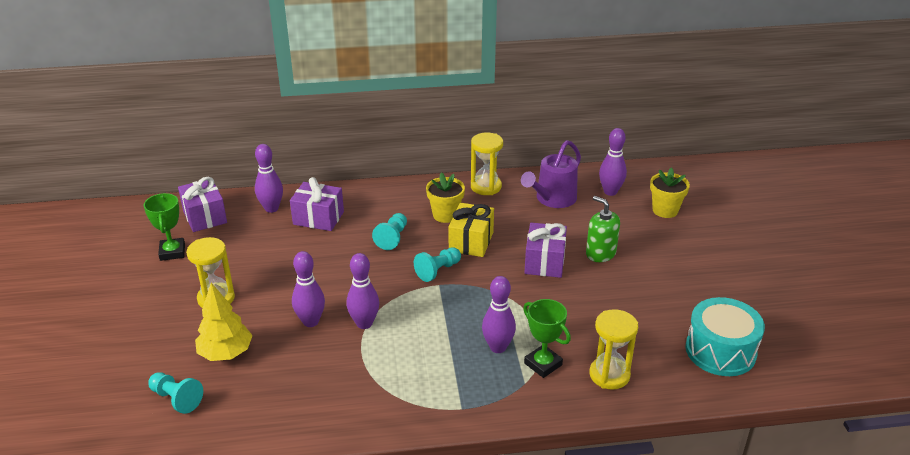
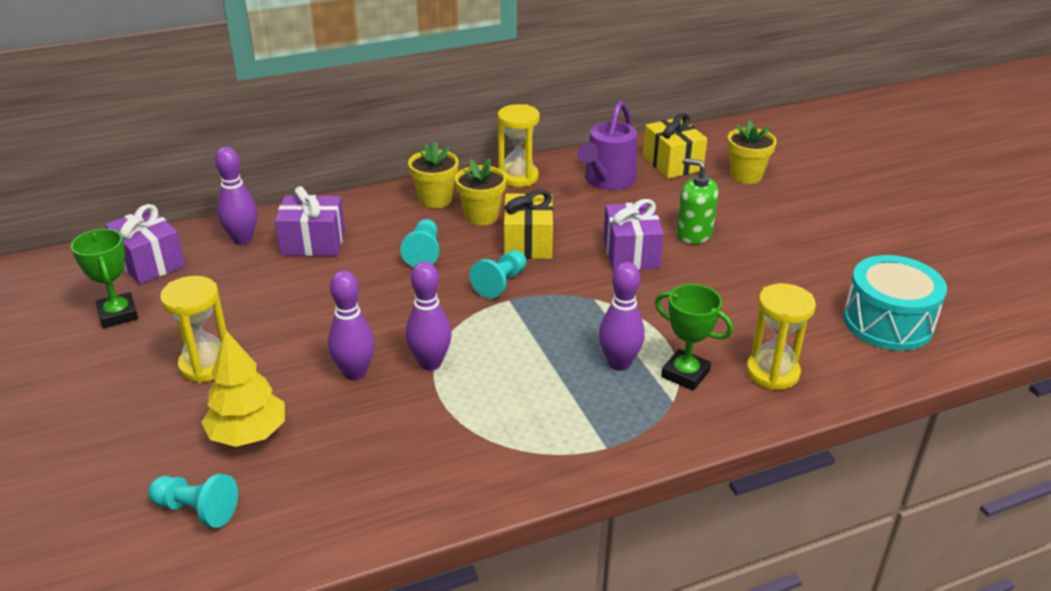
camera: 15 degrees left, 0 degrees up
(417, 196) = (435, 199): none -> yellow flower pot
(610, 192) = (672, 163): purple bowling pin -> yellow gift

